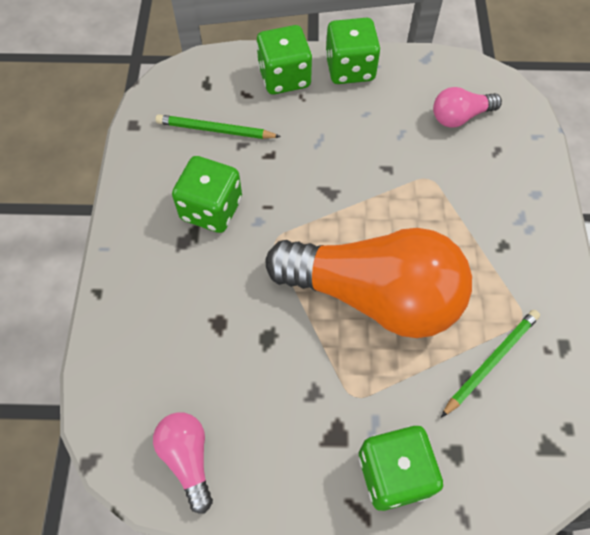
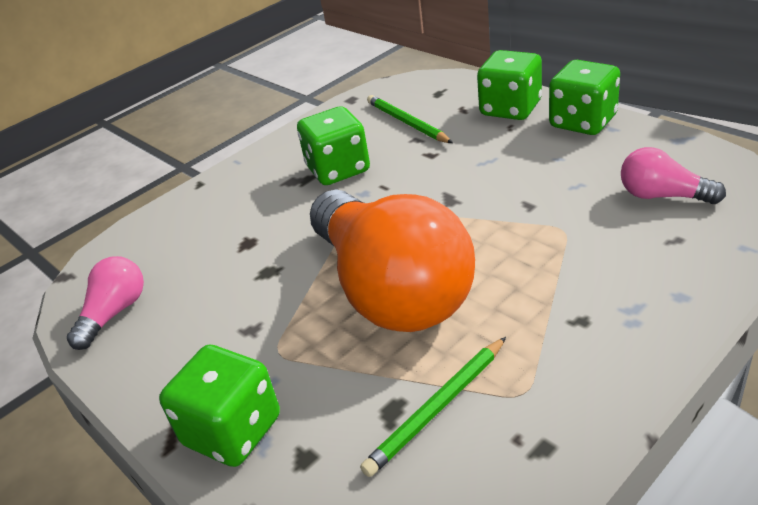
camera: 50 degrees right, 25 degrees down
(491, 362) = (437, 408): green pencil -> green pencil turned 135 degrees clockwise

